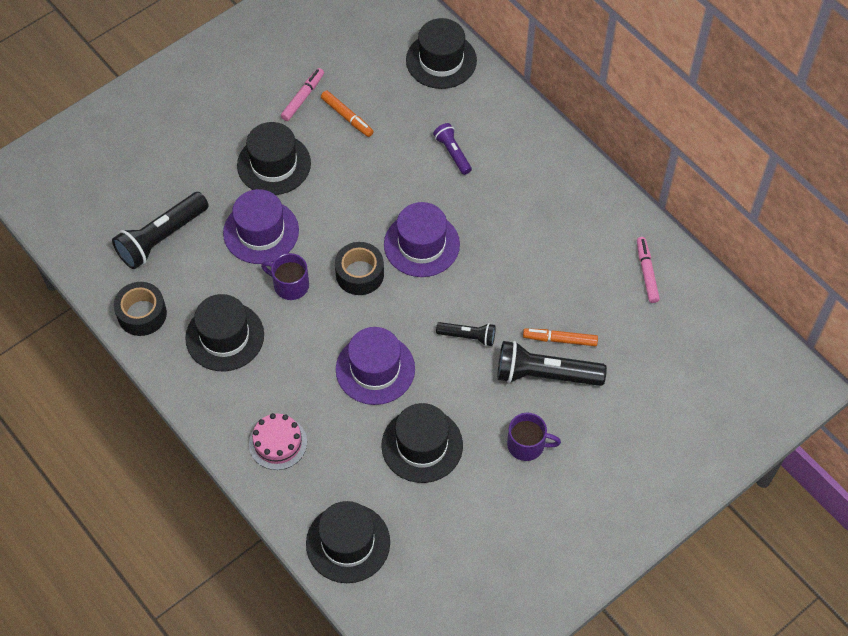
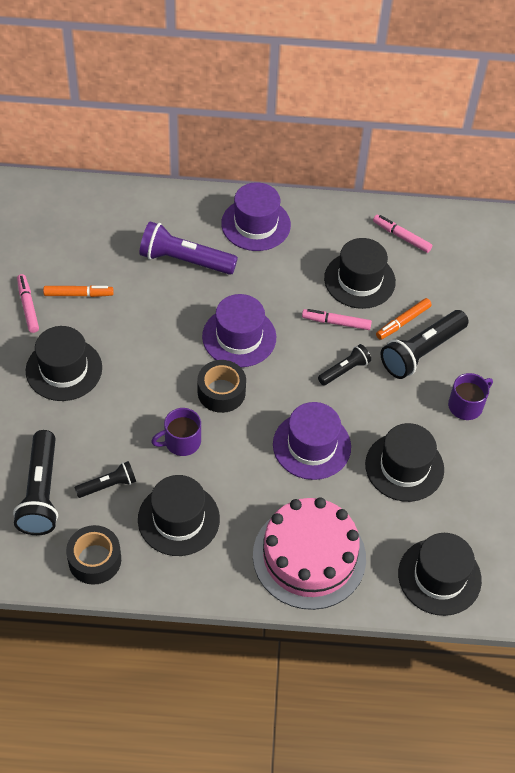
camera: 50 degrees left, 5 degrees down
(208, 271) = (108, 485): none -> black flashlight
(261, 232) = (113, 423): purple hat -> purple hat (256, 224)
(278, 443) = (309, 556): pink cake -> pink cake, size x1.91
(441, 60) = (100, 206): black hat -> black hat (359, 280)
(452, 153) = (185, 260): purple flashlight -> purple flashlight, size x1.80
(507, 295) = (336, 322): none -> pink marker

